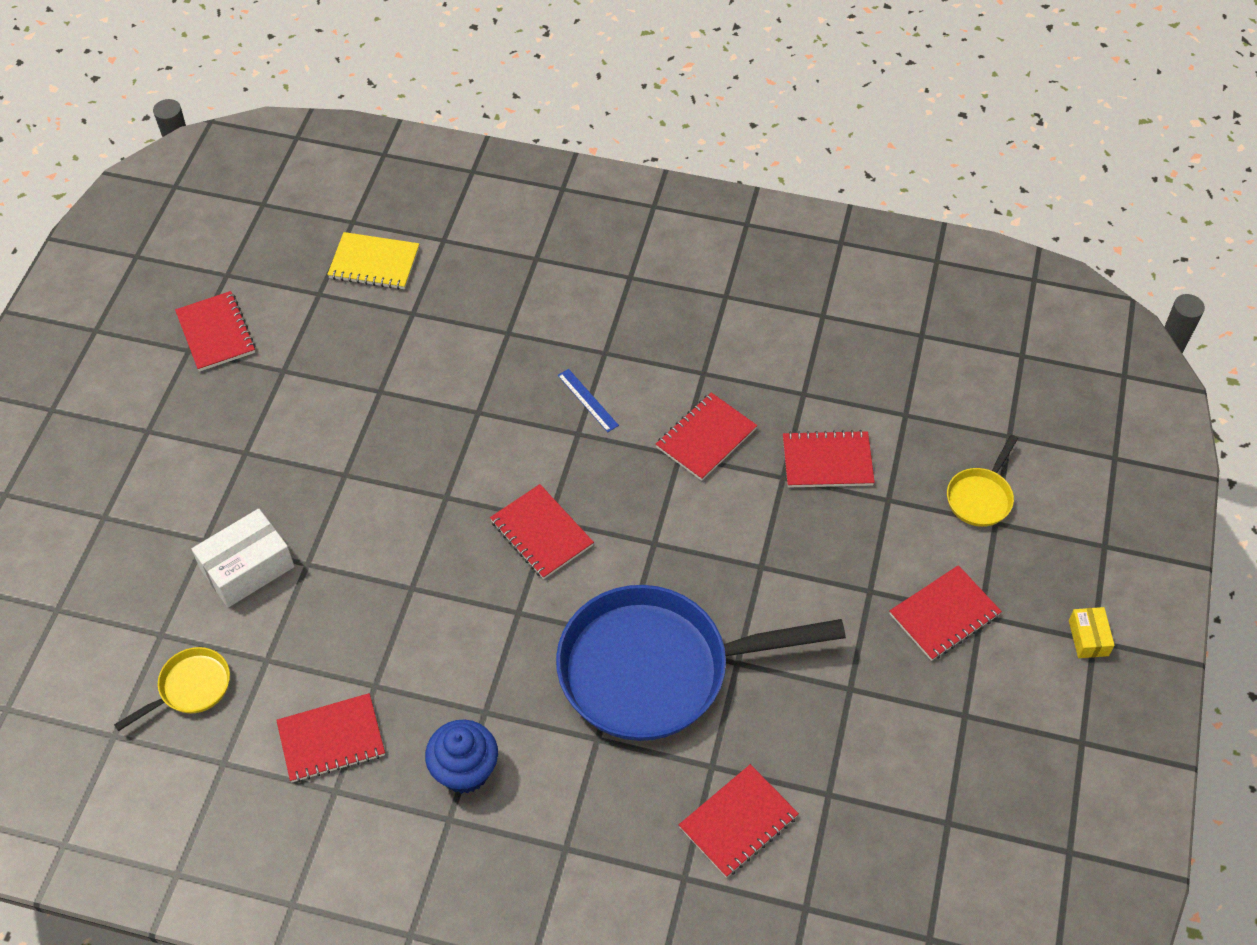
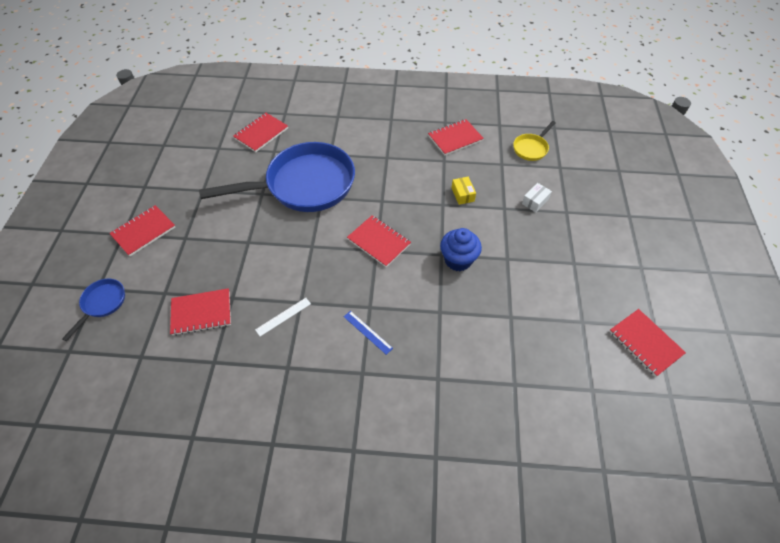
camera: 170 degrees right, 0 degrees up
(247, 568) = (535, 201): white box -> white box, size x0.55
(374, 263) = (564, 428): yellow notebook -> none
(465, 770) = (389, 135): blue cupcake -> blue cupcake (458, 260)
(706, 438) = (283, 316): red notebook -> white ruler
(980, 497) = (102, 303): yellow pan -> blue pan
(1088, 638) = (63, 231): yellow box -> yellow box (462, 194)

